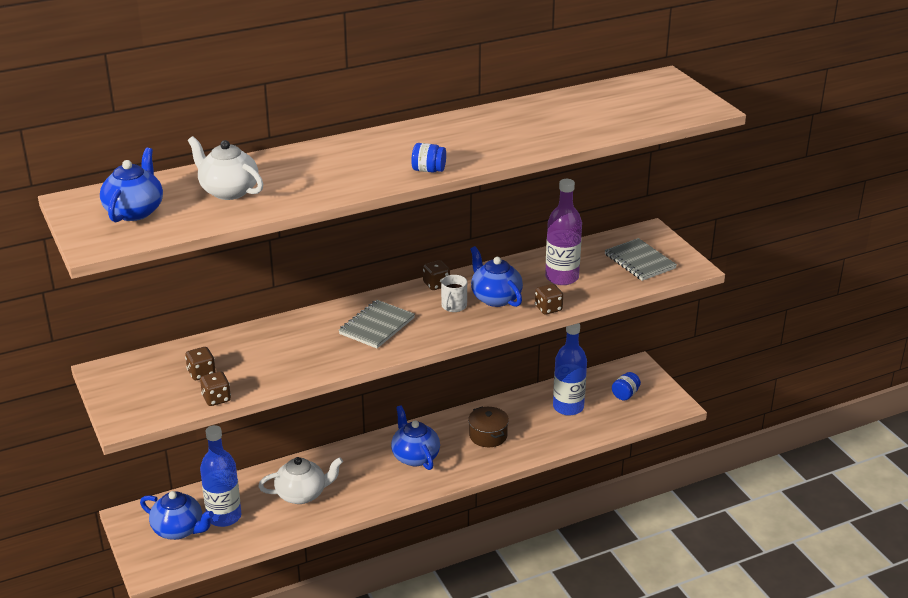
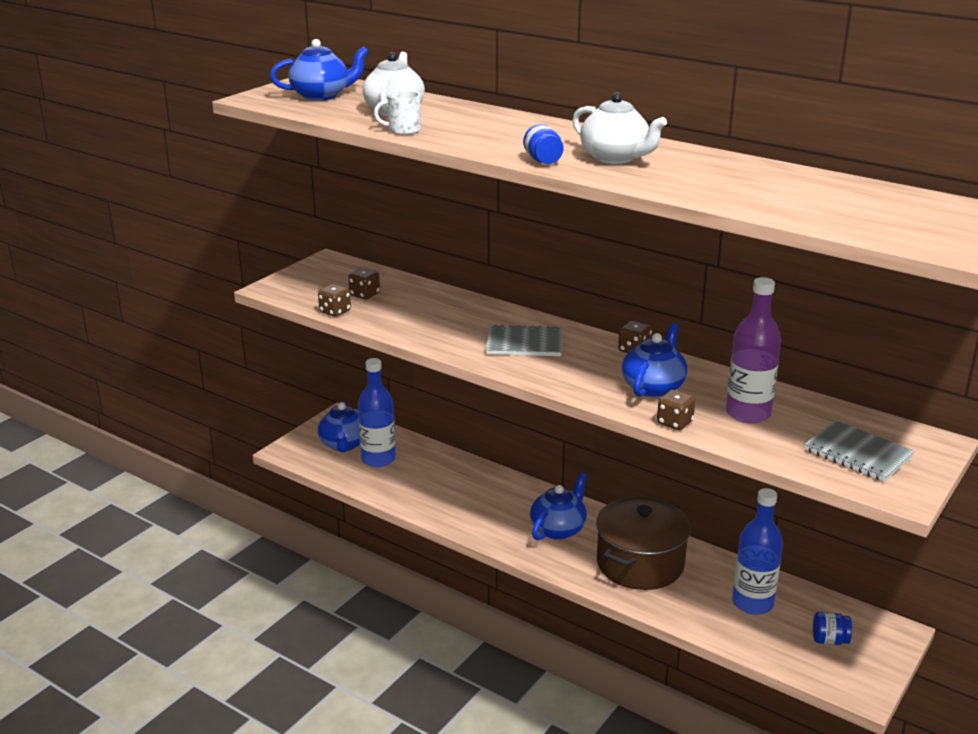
camera: 60 degrees right, 5 degrees down
(302, 494) = (442, 486): white teapot -> white teapot (615, 158)
(453, 306) = (607, 370): white mug -> white mug (403, 130)
(488, 436) = (640, 563): brown pot -> brown pot, size x1.86
(639, 261) = (858, 453): grey notebook -> grey notebook turned 75 degrees counterclockwise

